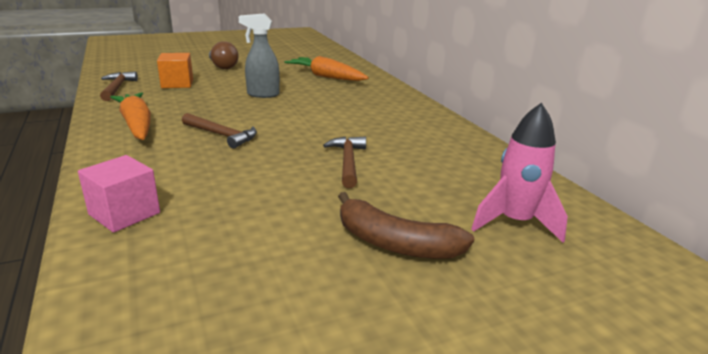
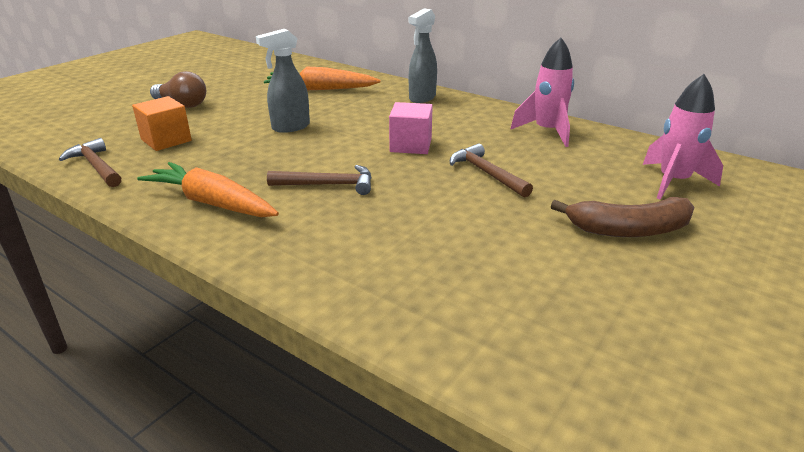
camera: 30 degrees left, 5 degrees up
(124, 213) = (380, 297): pink cube -> pink cube (411, 145)
(392, 98) = (422, 98): none -> grey spray bottle
(457, 148) = (547, 132): none -> pink rocket

